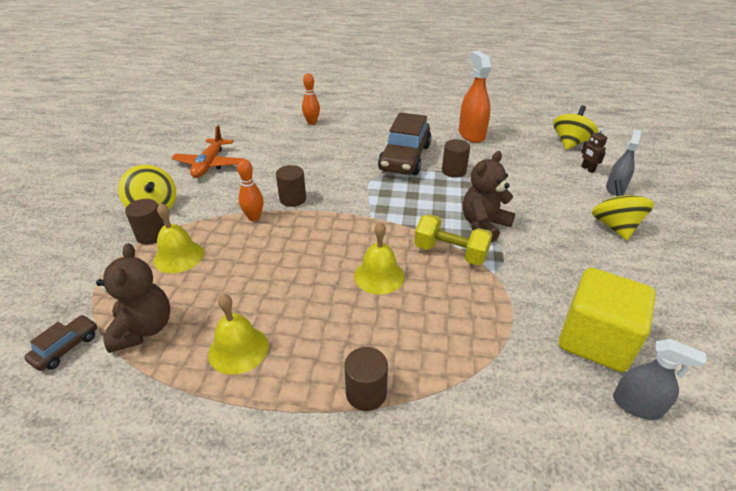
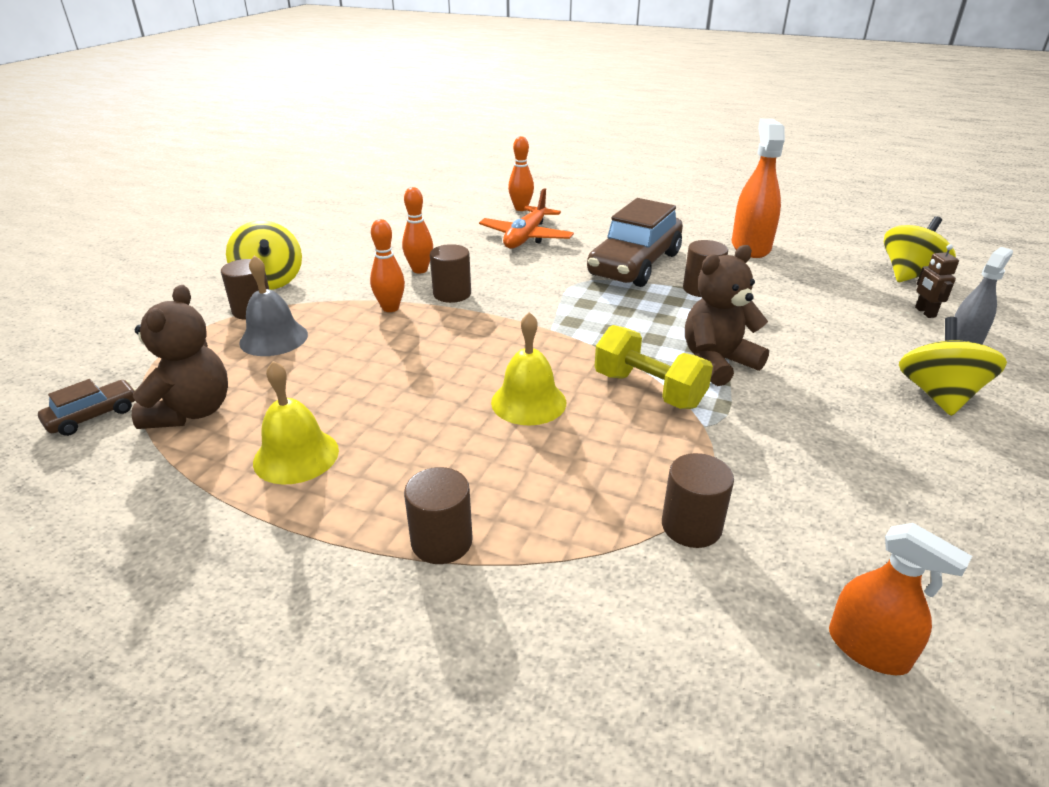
camera: 15 degrees right, 5 degrees down
(178, 256) = (274, 338): yellow bell -> grey bell
(209, 164) = (362, 242): orange plane -> orange plane (526, 237)
(261, 183) = (420, 270): none -> orange bowling pin
(513, 346) = (691, 526): none -> brown cylinder
(595, 340) = (834, 543): yellow cube -> none
(637, 405) = (868, 648): grey spray bottle -> orange spray bottle

